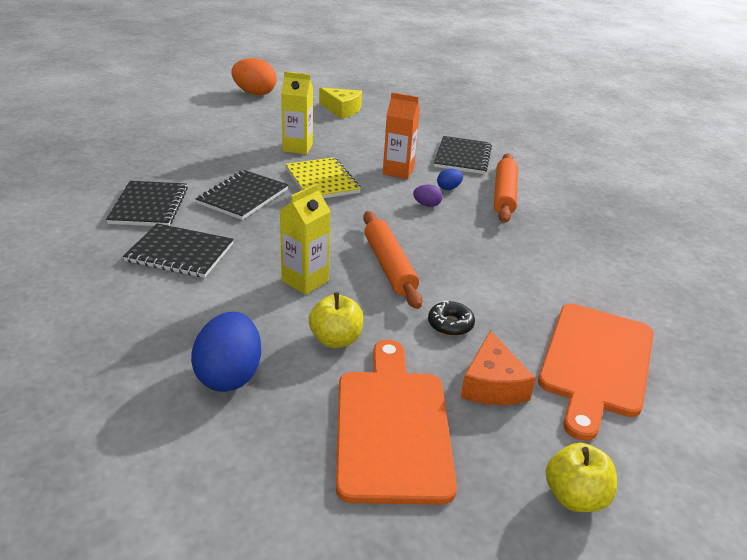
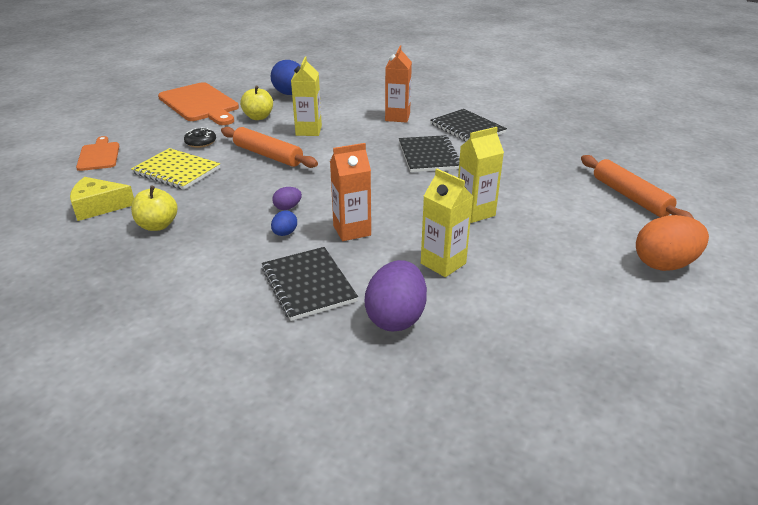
camera: 145 degrees right, 0 degrees up
(180, 253) = (397, 117): black notebook -> orange carton
(322, 181) = (399, 191): yellow notebook -> yellow notebook (176, 171)
(342, 110) = (537, 292): yellow cheese -> yellow cheese (98, 207)
(368, 135) = (443, 263): none -> yellow carton
(430, 128) = (396, 318): none -> purple egg
(492, 385) = (160, 129): orange cheese -> none
(504, 195) = (223, 251): orange rolling pin -> orange rolling pin (630, 197)
(575, 496) = (105, 112): yellow apple -> yellow apple (158, 225)
(595, 363) = (99, 155): orange cutting board -> orange cutting board, size x0.56

